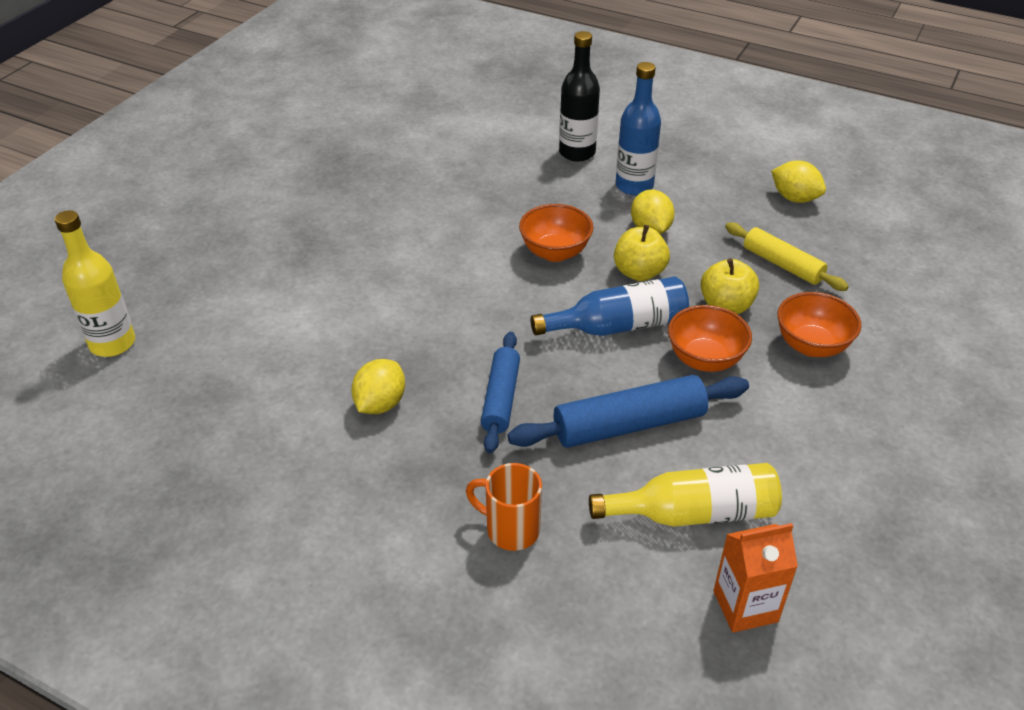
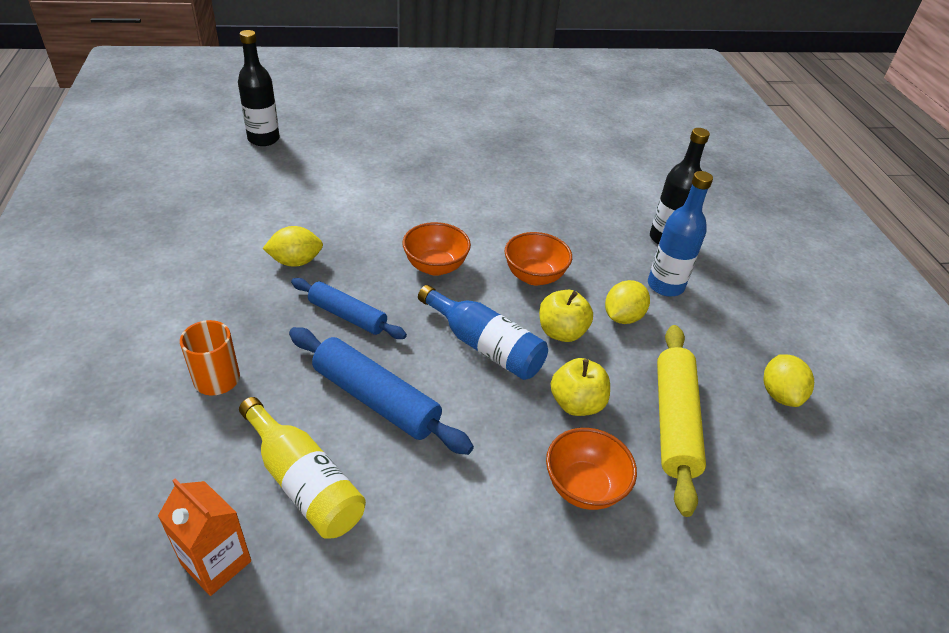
camera: 50 degrees right, 0 degrees up
(112, 343) = (263, 139): yellow bottle -> black bottle
(501, 398) = (347, 316): blue rolling pin -> blue rolling pin turned 60 degrees clockwise
(705, 359) = (494, 416): orange bowl -> orange bowl (435, 266)
(782, 265) = (674, 422): yellow rolling pin -> yellow rolling pin, size x1.51

